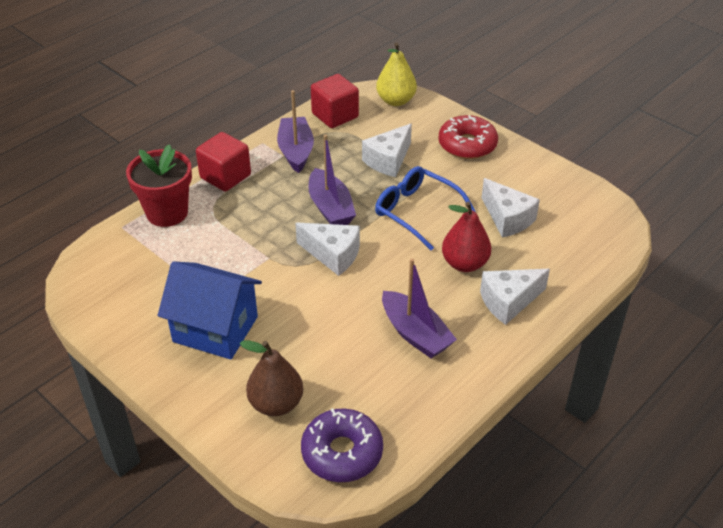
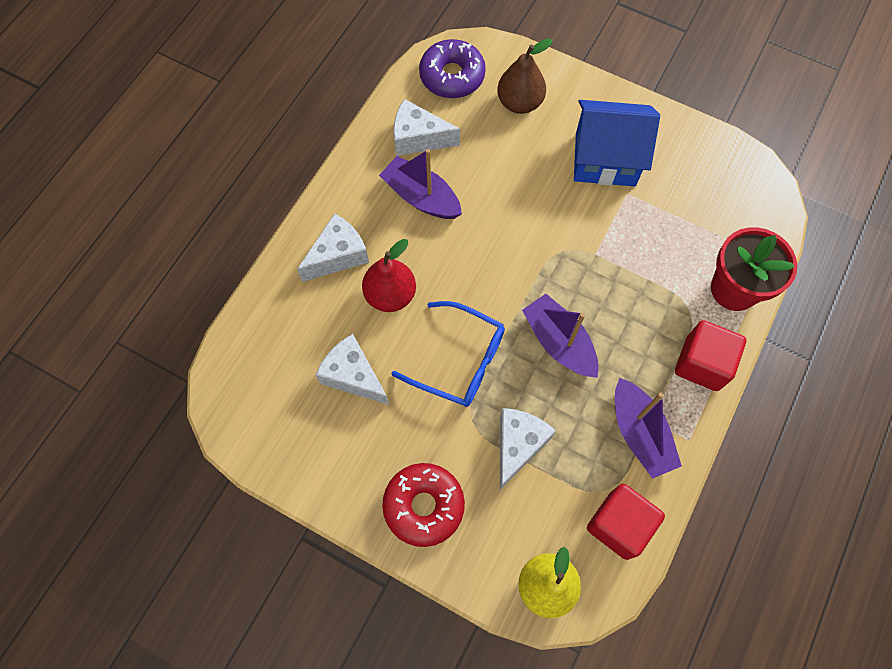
camera: 165 degrees right, 25 degrees up
(333, 255) = (531, 273): white cheese -> white cheese (418, 138)

